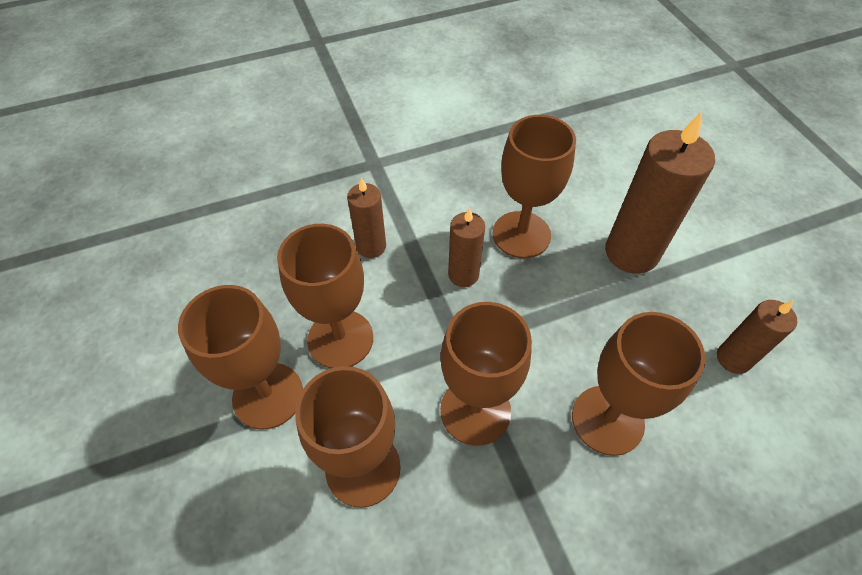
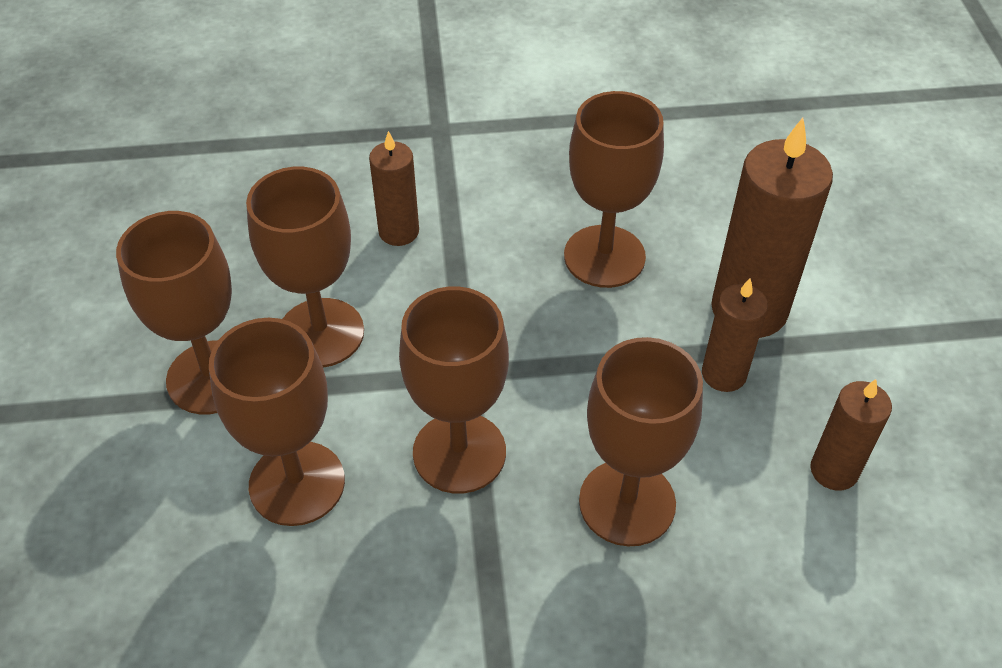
camera: 15 degrees right, 5 degrees down
(463, 274) = (506, 290): brown candle -> brown candle (724, 374)

